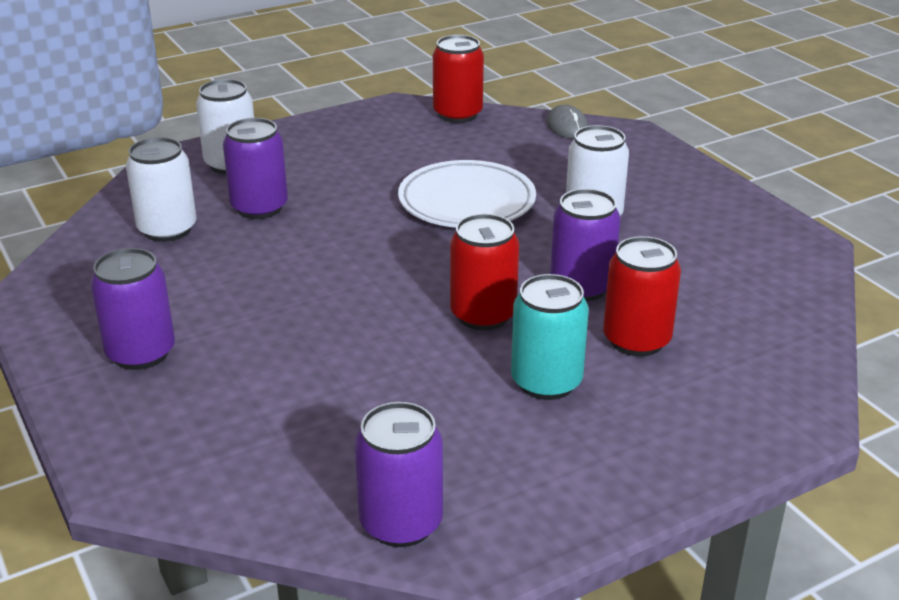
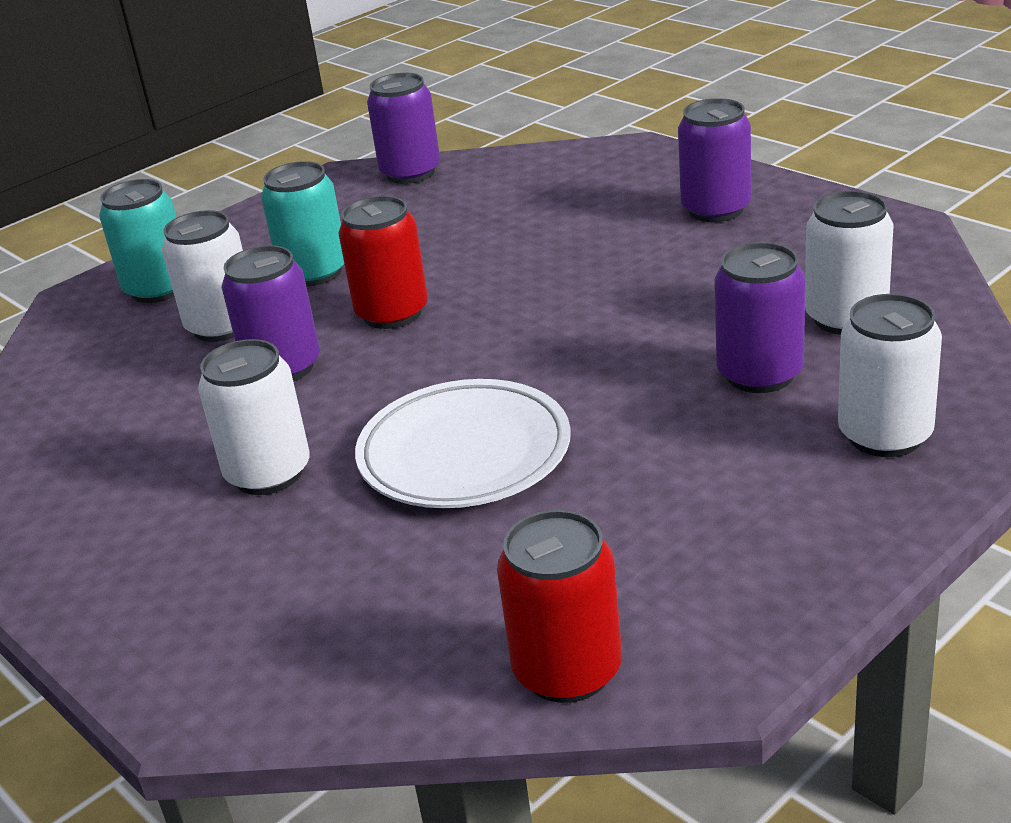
camera: 170 degrees right, 0 degrees up
(567, 127) = (323, 686): grey mouse -> none
(636, 340) = (222, 326): red can -> white can
(710, 405) = (158, 289): none -> turquoise can

